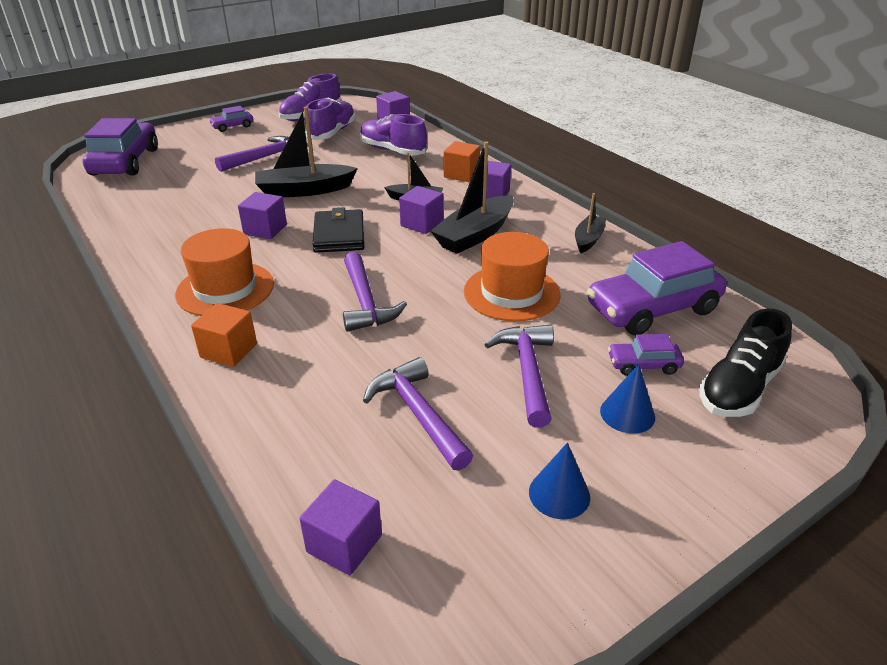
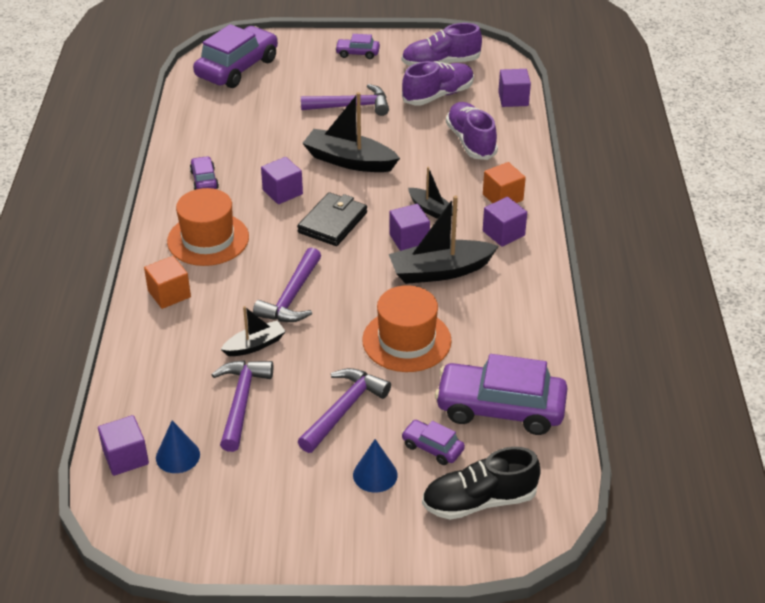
camera: 35 degrees right, 5 degrees up
(172, 246) = (204, 180): none -> purple car
(559, 494) = (270, 498): blue cone -> blue cone (178, 456)
(588, 239) = (531, 320): black boat -> black boat (255, 345)

